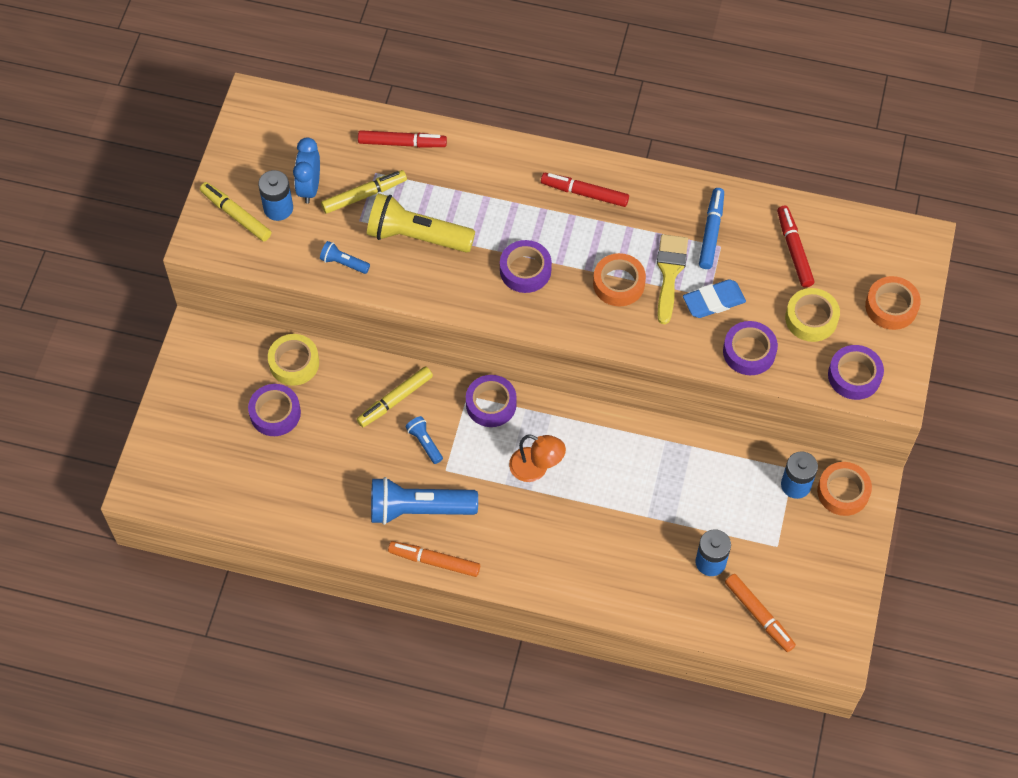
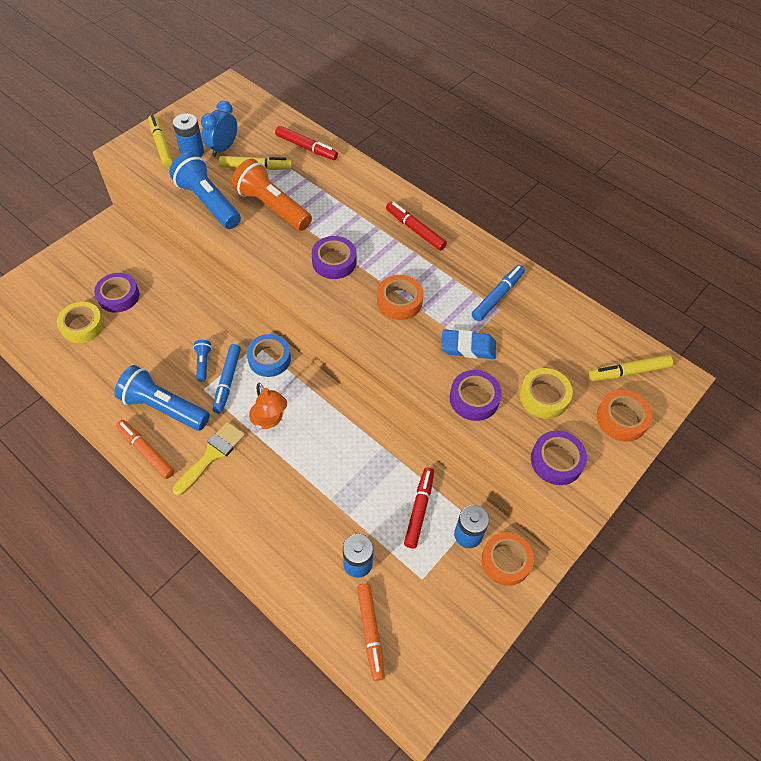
camera: 25 degrees right, 5 degrees down
(294, 363) = (156, 270): yellow tape -> yellow tape (82, 326)
(343, 263) = (208, 202): blue flashlight -> blue flashlight, size x2.14
(395, 400) = (204, 324): yellow marker -> yellow marker (628, 372)
(417, 236) = (272, 207): yellow flashlight -> orange flashlight
(464, 449) = (227, 381): none -> blue marker
(491, 404) = (269, 359): purple tape -> blue tape
(669, 273) = (445, 311): yellow brush -> yellow brush (212, 455)
(794, 250) = (559, 338): red marker -> red marker (419, 509)

